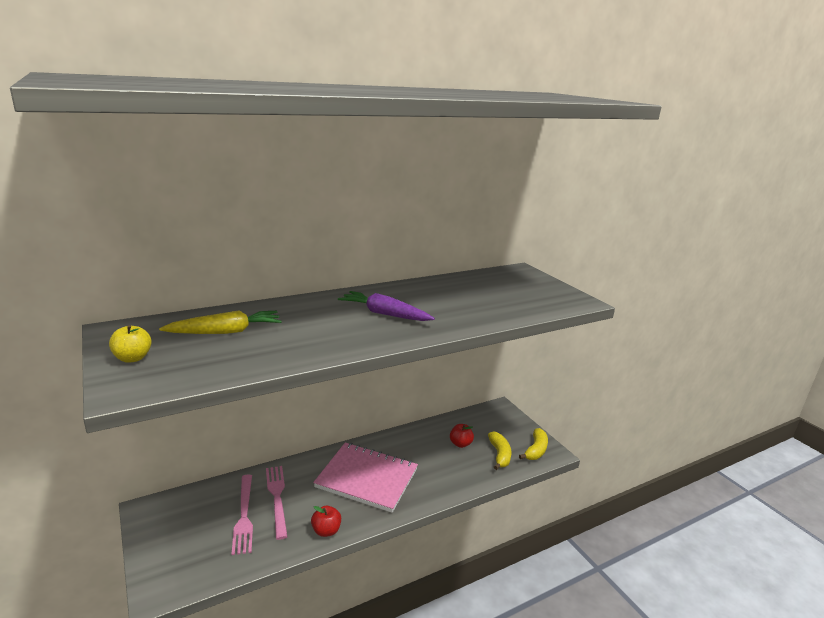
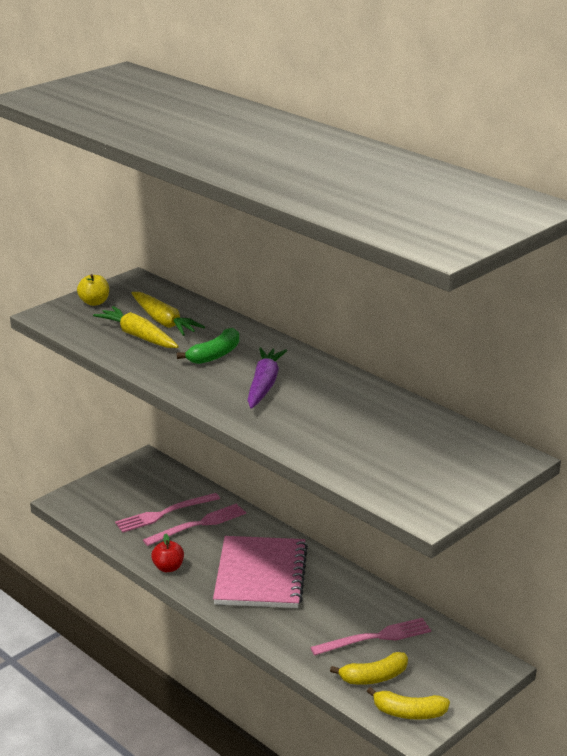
camera: 75 degrees right, 5 degrees up
(241, 348) = (138, 336): none -> yellow carrot
(316, 322) = (215, 355): none -> green banana
(460, 444) = (375, 638): red apple -> pink fork

